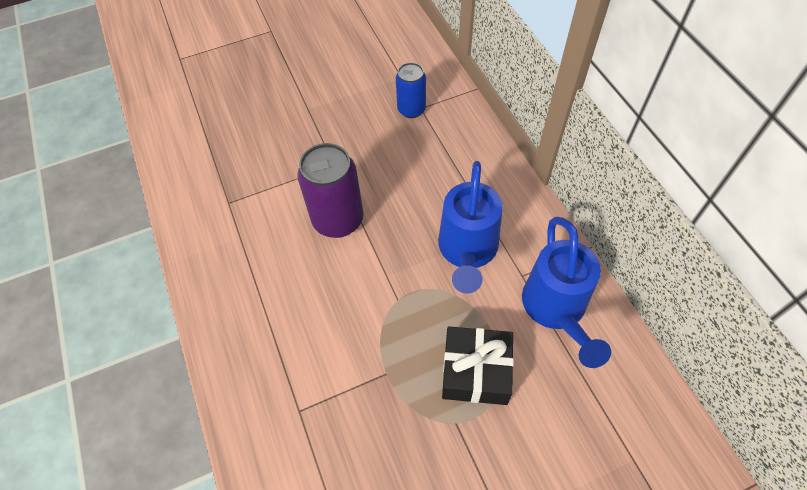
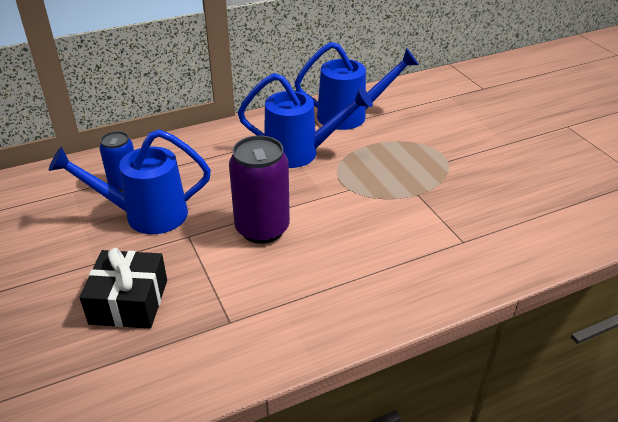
camera: 95 degrees left, 20 degrees down
(365, 132) = (146, 215): none -> blue watering can
(475, 371) = (406, 151): black gift -> black gift (129, 302)

